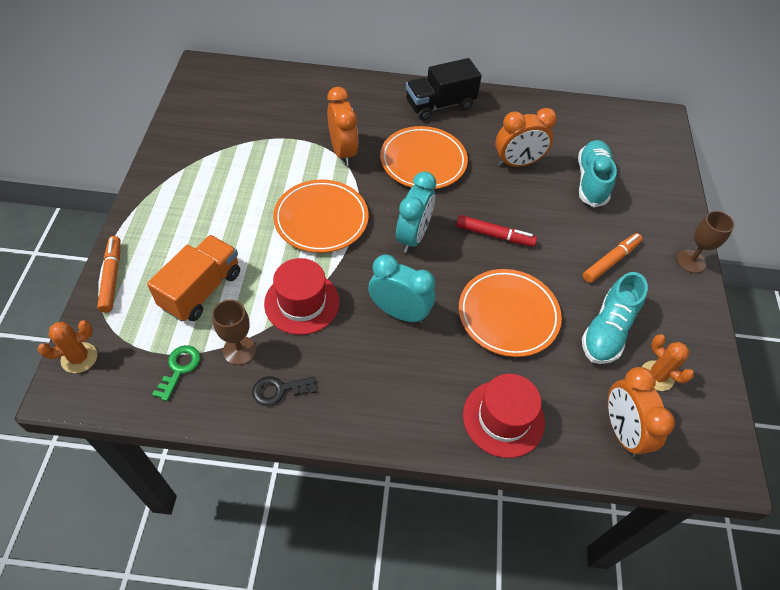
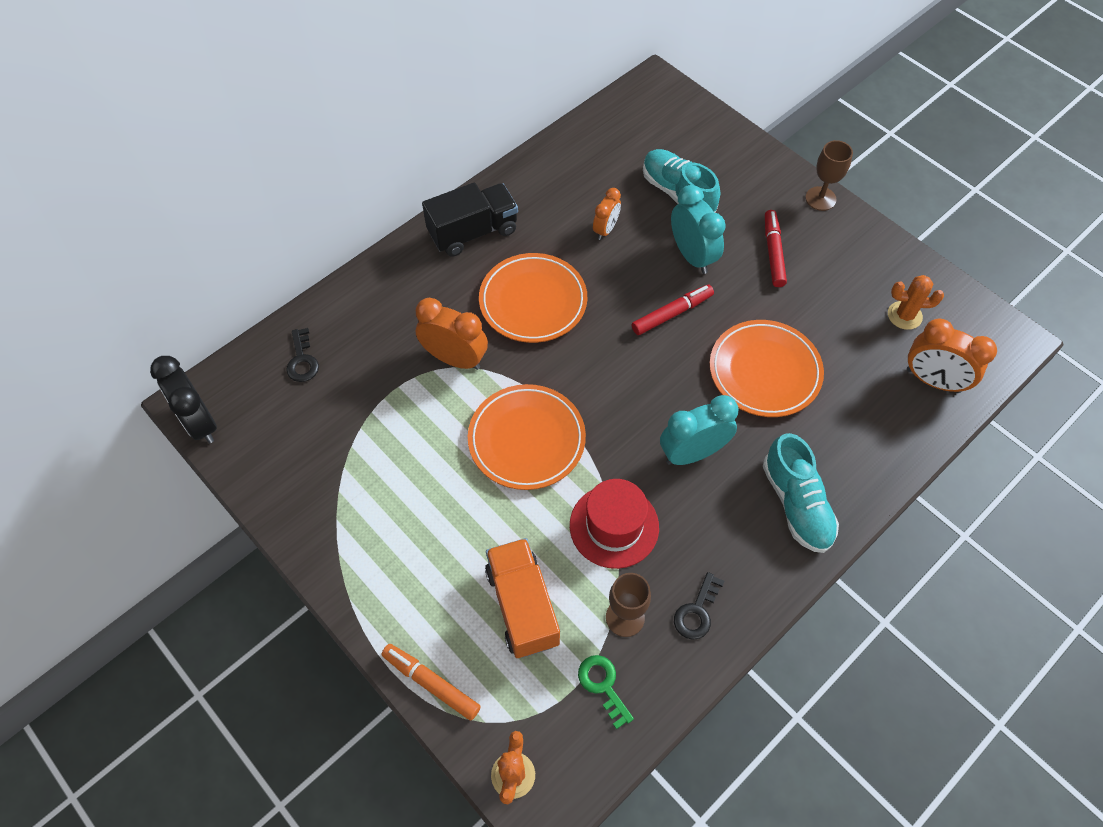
camera: 45 degrees left, 5 degrees up
(193, 77) = (200, 422): none -> black clock
(272, 90) = (302, 360): none -> black key
(413, 236) = (616, 378): turquoise clock -> turquoise clock (692, 256)
(440, 105) = (473, 232): black truck -> black truck turned 135 degrees counterclockwise
(503, 418) = (860, 454): red hat -> none
(517, 163) = (605, 229): orange clock -> orange clock, size x0.60
(607, 330) = (837, 313): turquoise shoe -> turquoise shoe (796, 504)
(610, 261) = (773, 252): orange marker -> red marker

